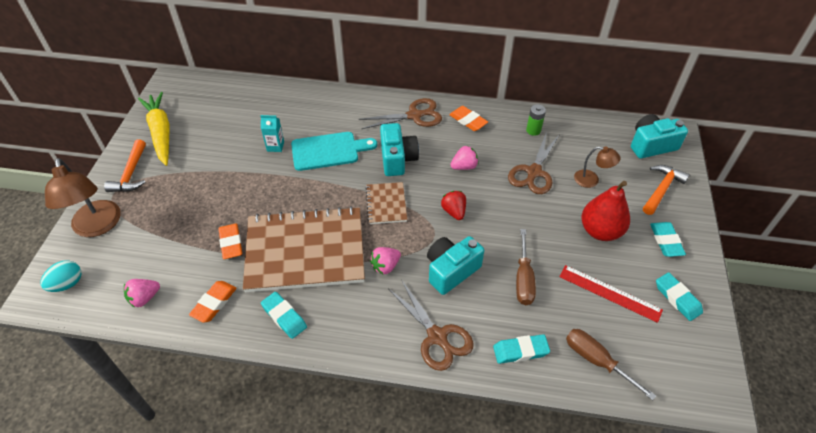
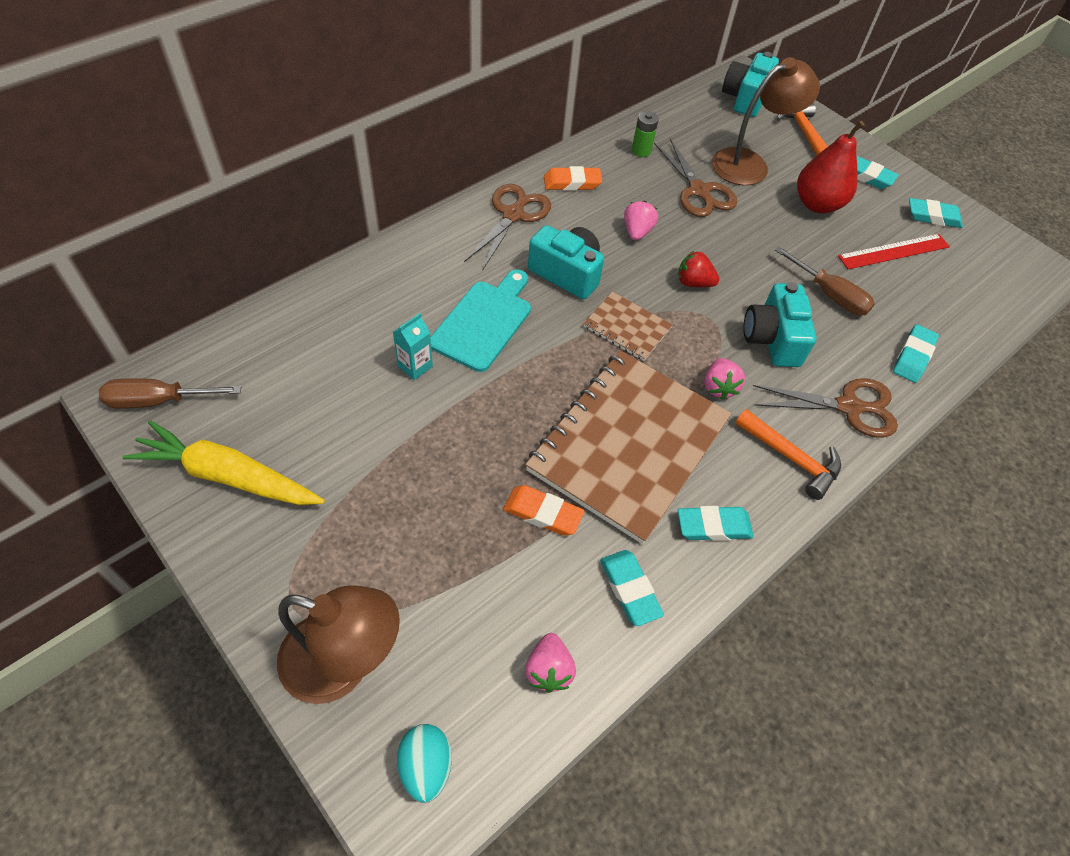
camera: 55 degrees left, 5 degrees up
(131, 173) = (275, 561): orange hammer -> orange hammer (791, 458)
(214, 303) = (629, 589): orange eraser -> turquoise eraser
(591, 180) = (749, 164): brown lamp -> brown lamp, size x1.84
(597, 361) = (961, 314): brown screwdriver -> brown screwdriver (159, 401)

